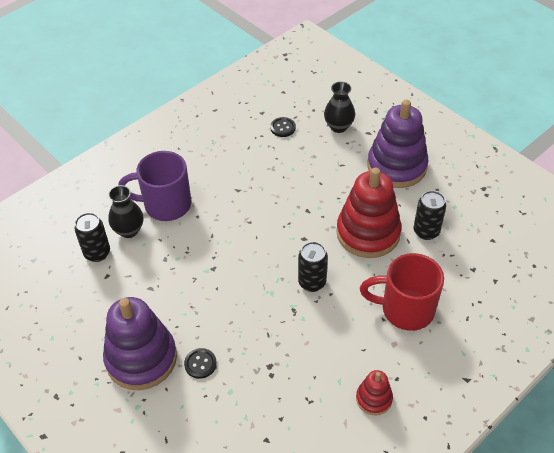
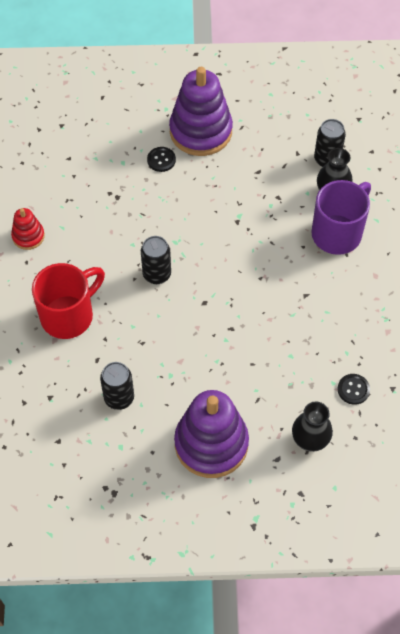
camera: 130 degrees right, 10 degrees up
(368, 233) = (162, 353): red stacking toy -> none

